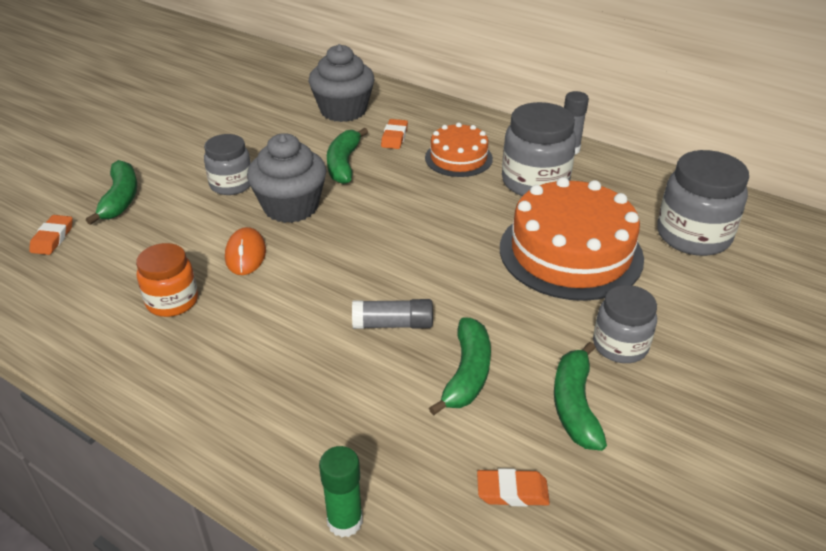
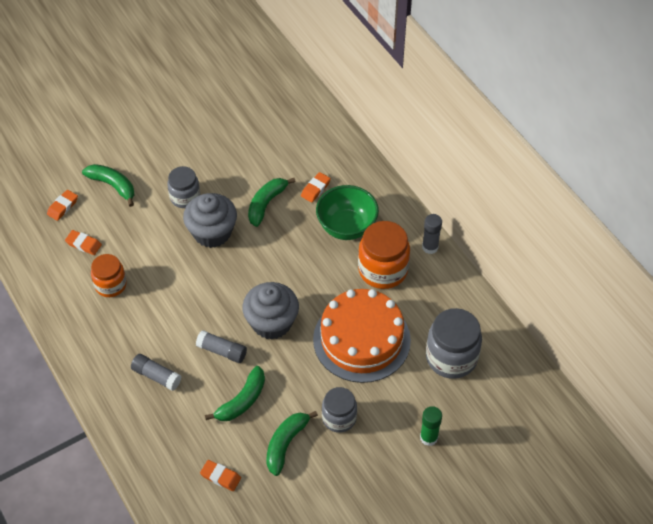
camera: 25 degrees right, 15 degrees up
(105, 268) = (83, 244): none -> orange eraser
(121, 199) = (113, 185): green banana -> green banana turned 75 degrees counterclockwise
(245, 254) = (166, 264): orange mouse -> none
(311, 388) = (156, 376): none -> grey glue stick
(343, 110) = (296, 146): grey cupcake -> grey cupcake (271, 322)
(345, 521) = (134, 457): green glue stick -> green glue stick (428, 437)
(458, 158) = (346, 227): orange cake -> green bowl
(535, 182) = (383, 270): grey jar -> orange jar

